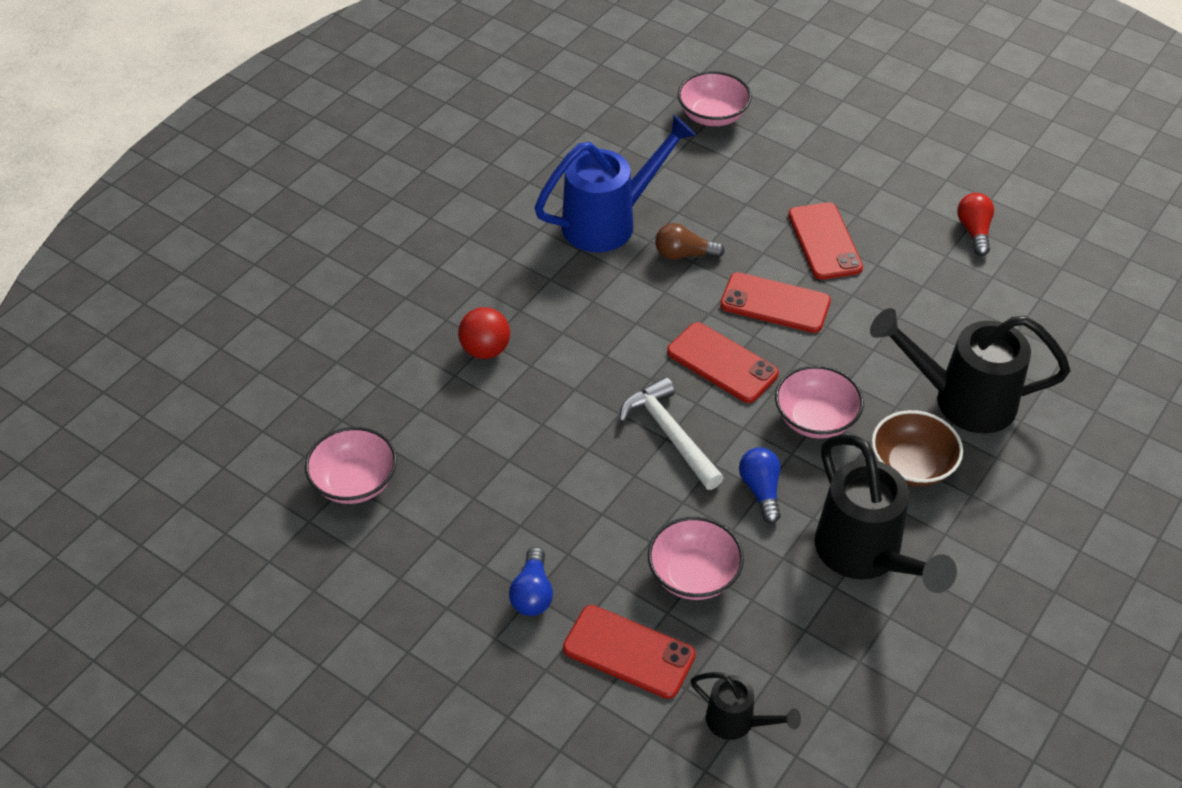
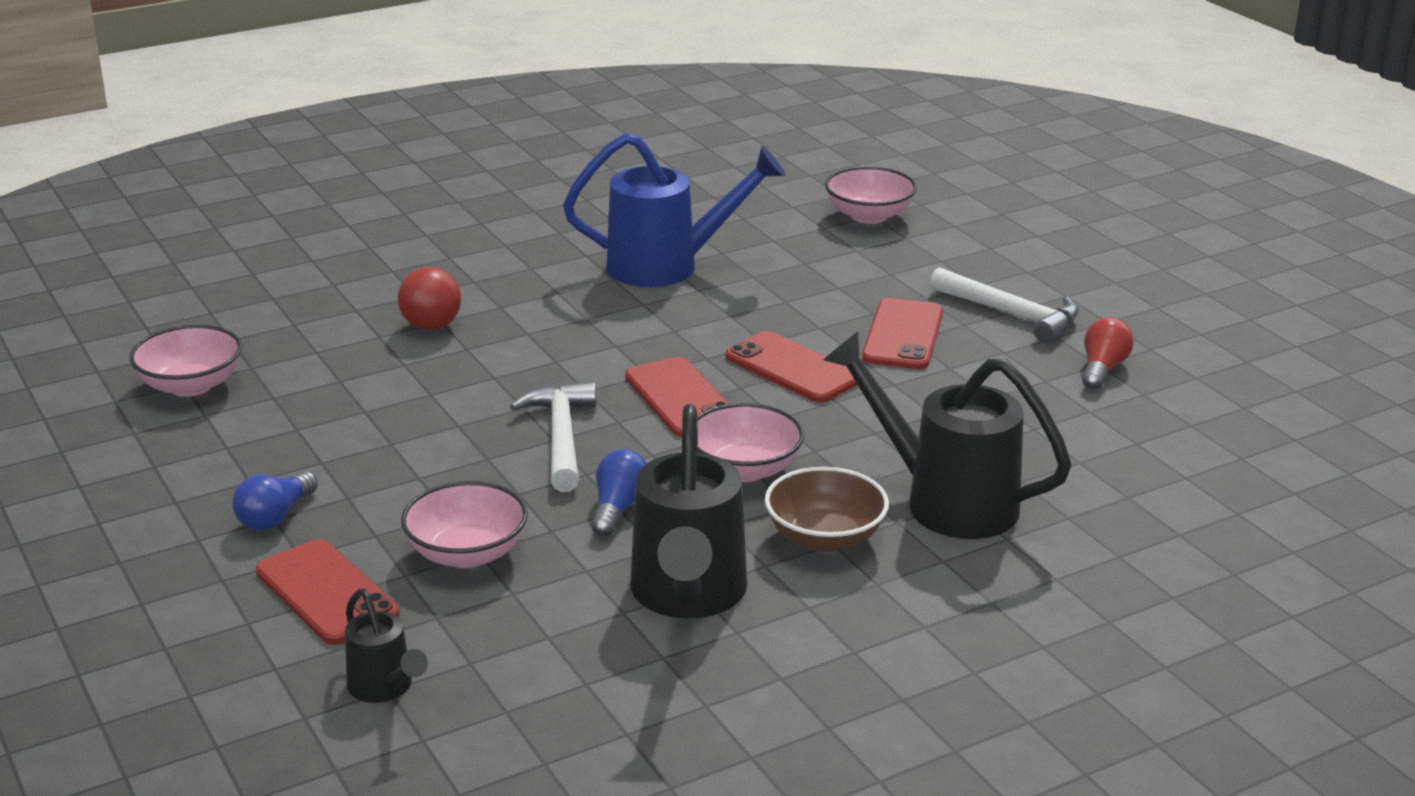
camera: 25 degrees right, 20 degrees down
(684, 254) = (725, 308): brown light bulb -> none
(881, 193) = (1012, 314): none -> white hammer

